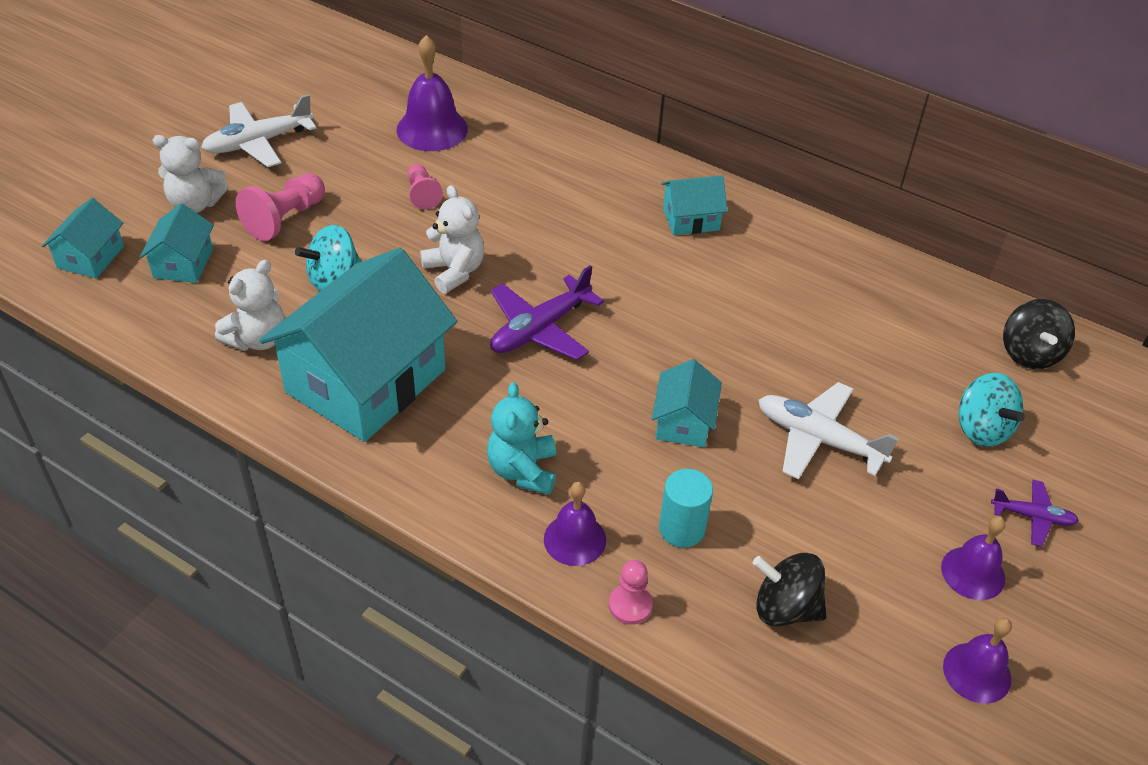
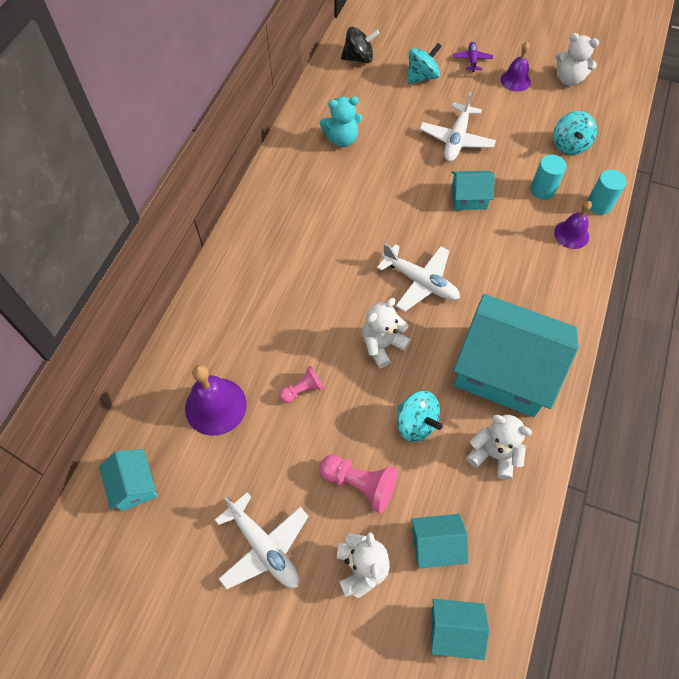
camera: 100 degrees left, 15 degrees up
(523, 470) = (537, 267): turquoise teddy bear -> turquoise teddy bear (342, 139)
(540, 329) = (420, 282): purple plane -> white plane
(630, 605) = (599, 204): pink pawn -> turquoise cylinder
(691, 219) = (286, 216): turquoise house -> turquoise house (134, 485)
(785, 608) = (569, 145): black spinning top -> turquoise spinning top
(977, 672) = (568, 79): purple bell -> white teddy bear

